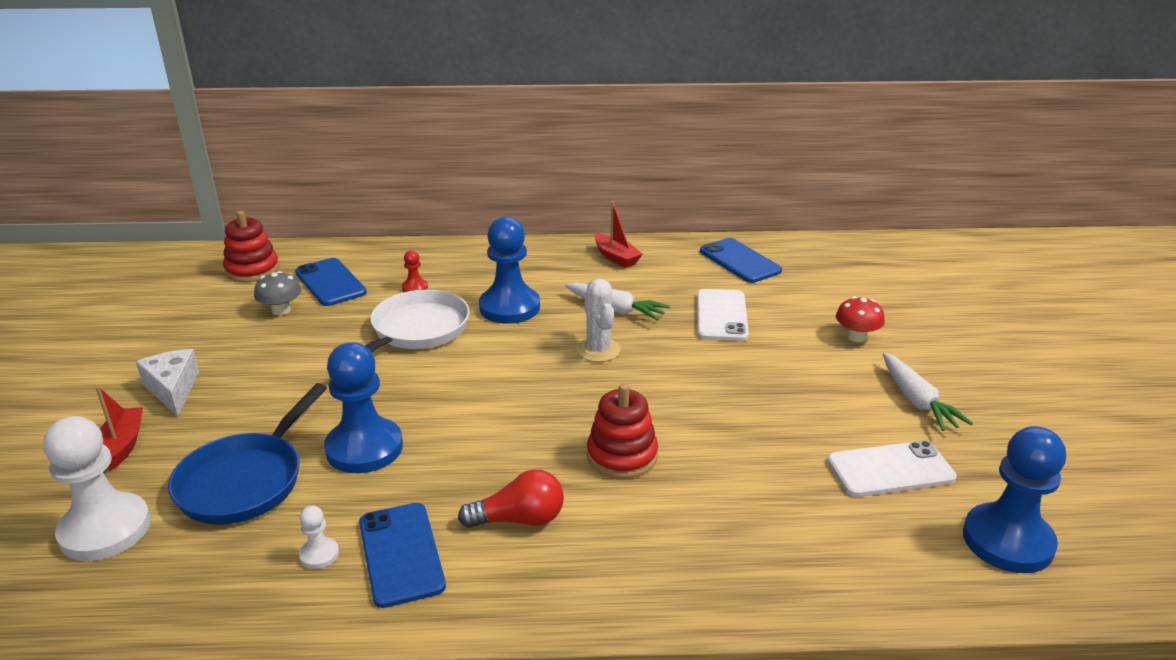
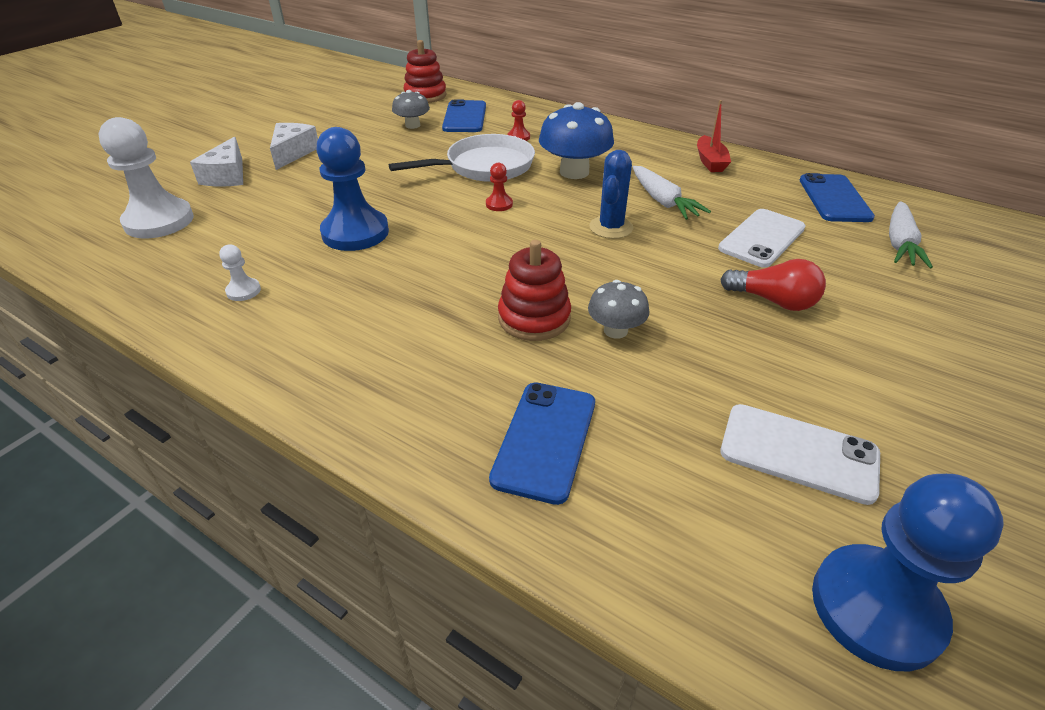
camera: 35 degrees right, 10 degrees up
(122, 445) = (227, 176): red boat -> white cheese
(245, 481) = (262, 224): blue pan -> none
(401, 554) = (290, 315): blue phone -> blue phone (545, 440)
(475, 365) = (499, 204): none -> red pawn
(509, 307) = (574, 172): blue pawn -> blue mushroom
(519, 519) = (396, 330): red light bulb -> red light bulb (773, 301)
(598, 350) = (611, 227): white cactus -> blue cactus
(693, 438) = (615, 330): none -> grey mushroom
(856, 337) = (899, 307): red mushroom -> none
(917, 401) = (910, 399): white carrot -> white carrot (900, 243)

